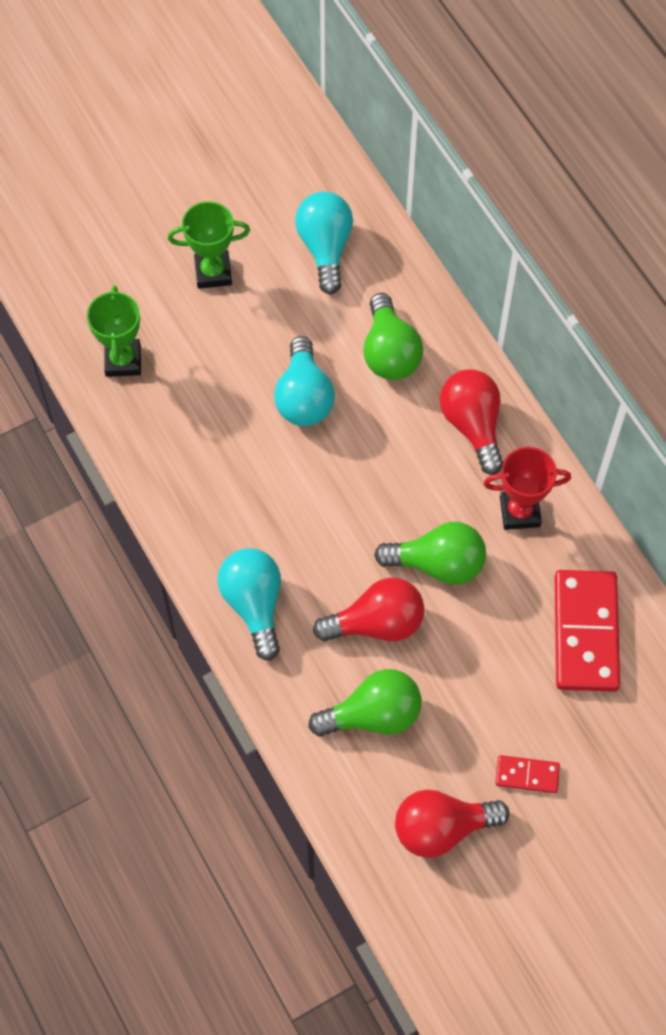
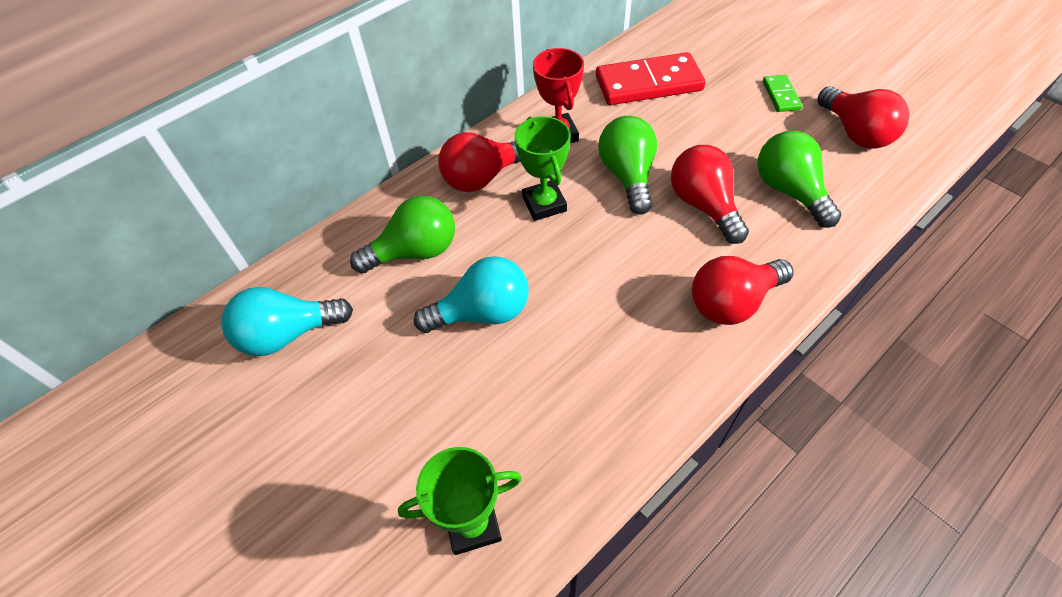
camera: 100 degrees left, 10 degrees down
(213, 272) = (327, 446): green trophy -> green trophy (544, 204)
(254, 604) = (732, 302): turquoise light bulb -> red light bulb
(527, 775) = (781, 95): red domino -> green domino

